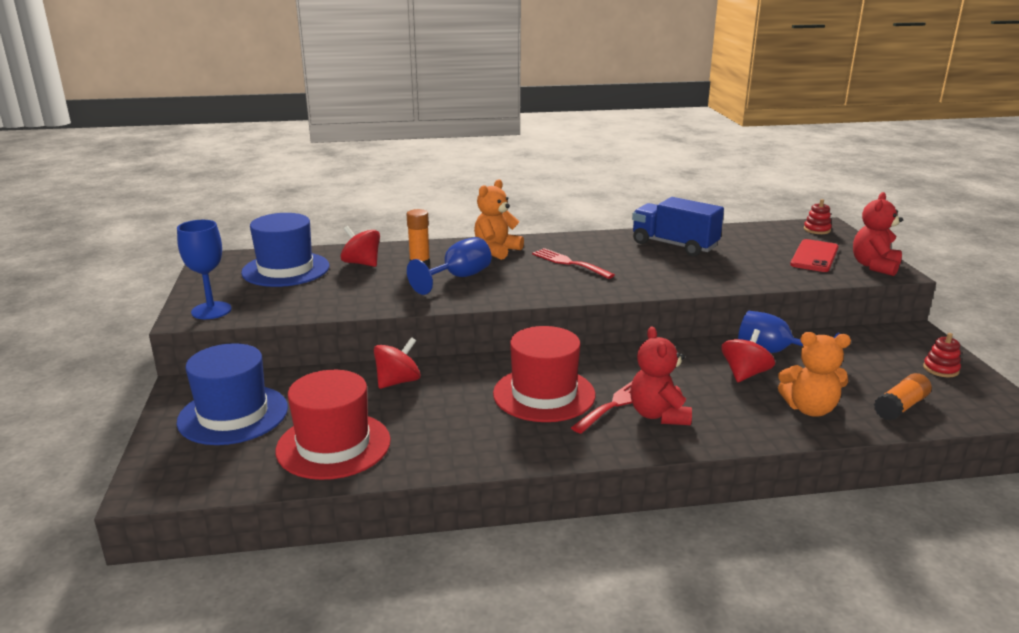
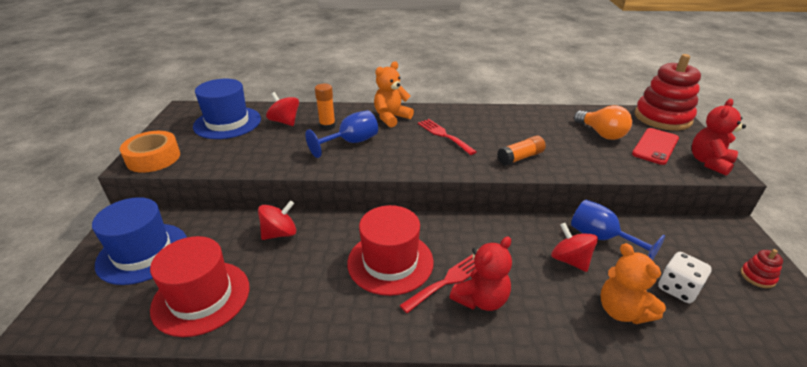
camera: 10 degrees right, 10 degrees up
(211, 310) = (153, 158): blue goblet -> orange tape
(658, 415) = (481, 299): red teddy bear -> red teddy bear turned 135 degrees counterclockwise
(674, 245) = (536, 124): blue truck -> none
(745, 374) = (570, 260): red spinning top -> red spinning top turned 75 degrees counterclockwise
(752, 249) = (601, 134): none -> orange light bulb
(810, 409) = (622, 311): orange teddy bear -> orange teddy bear turned 45 degrees clockwise
(817, 230) = (662, 118): red stacking toy -> red stacking toy, size x2.44
(862, 386) = (678, 289): none -> white dice
(900, 407) = (711, 320): orange glue stick -> orange glue stick (520, 157)

